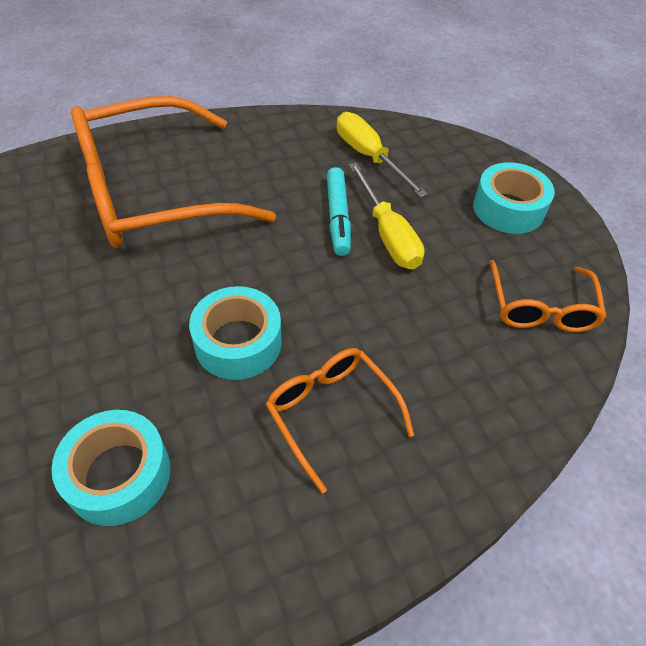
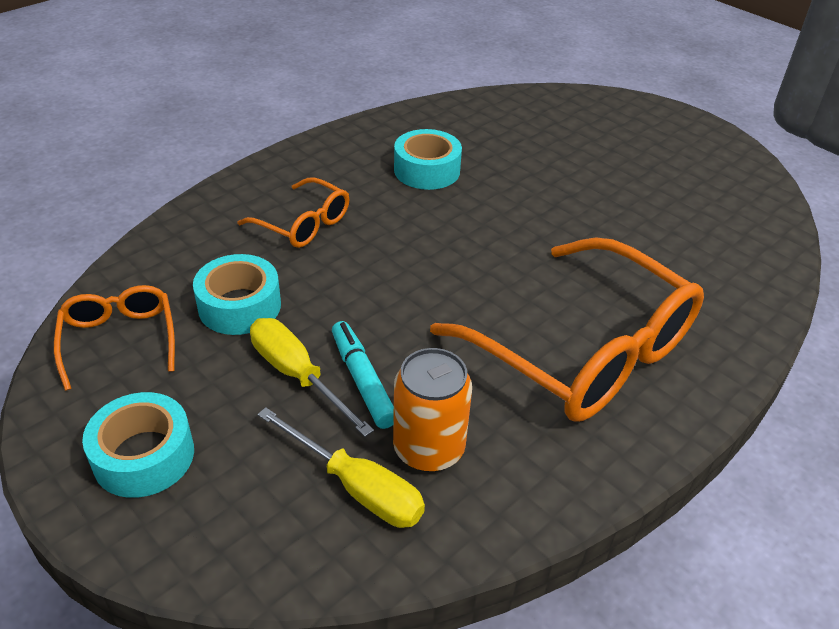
camera: 160 degrees right, 10 degrees down
(153, 193) = (583, 351): orange glasses -> orange glasses turned 90 degrees clockwise
(238, 342) = (398, 247): turquoise tape -> turquoise tape (239, 306)
(313, 164) = (428, 448): none -> orange can

